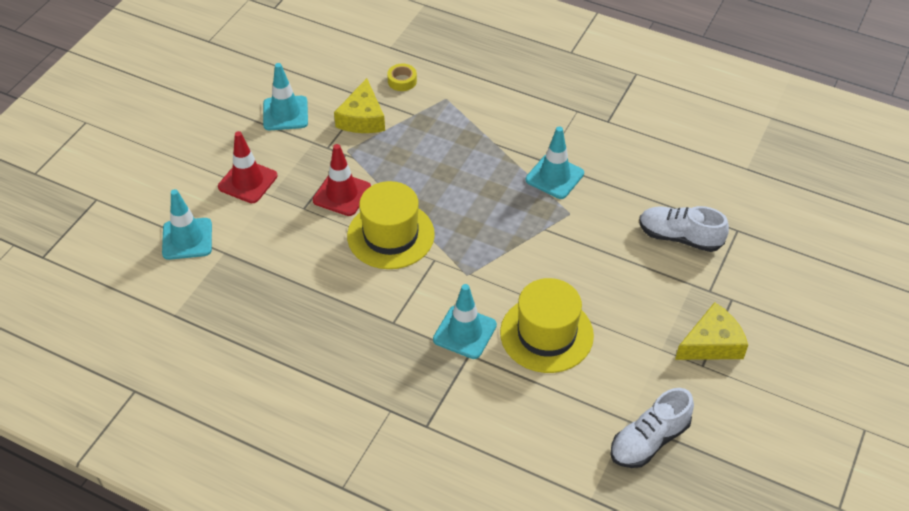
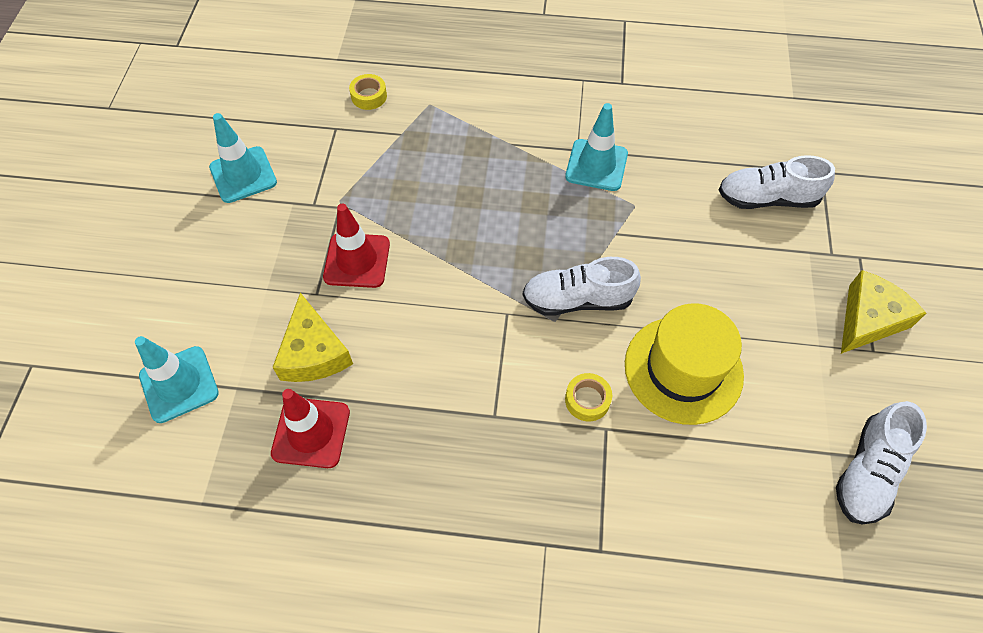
camera: 20 degrees left, 10 degrees up
(247, 181) = (230, 279): red traffic cone -> red traffic cone (311, 432)
(362, 118) = (341, 155): yellow cheese -> yellow cheese (314, 352)
(390, 235) = (440, 297): yellow hat -> none
(464, 332) = (587, 400): turquoise traffic cone -> yellow tape
(491, 265) = (577, 300): none -> white shoe

